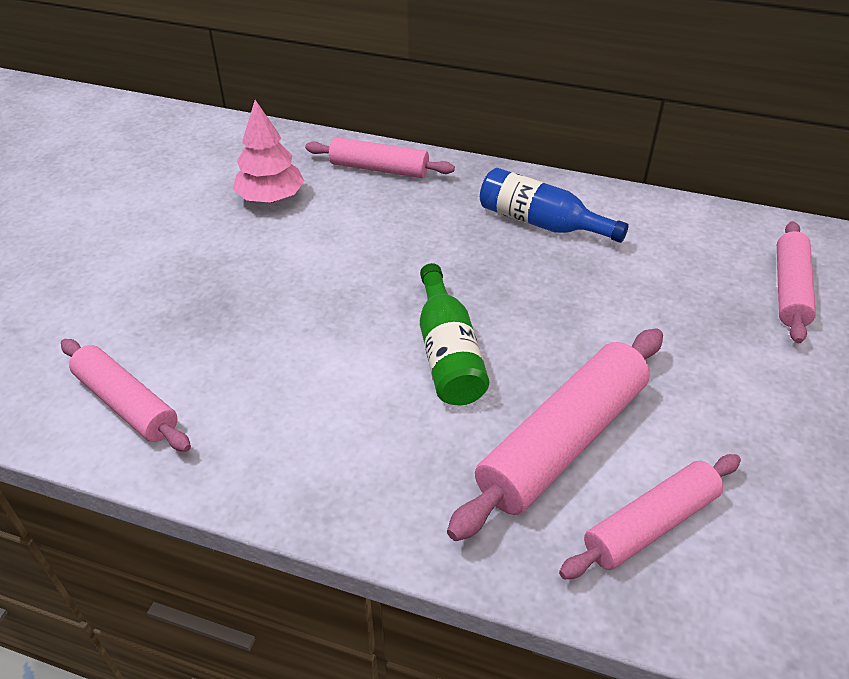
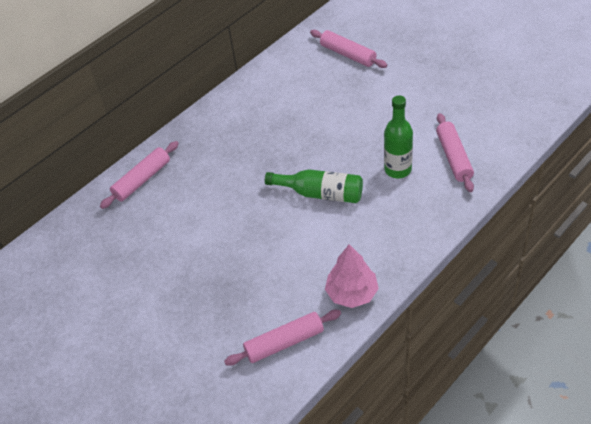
camera: 60 degrees left, 5 degrees up
(271, 198) = (135, 241): pink tree -> pink tree (352, 293)
(541, 223) = (243, 124): blue bottle -> none
(562, 441) = (398, 169): pink rolling pin -> green bottle

